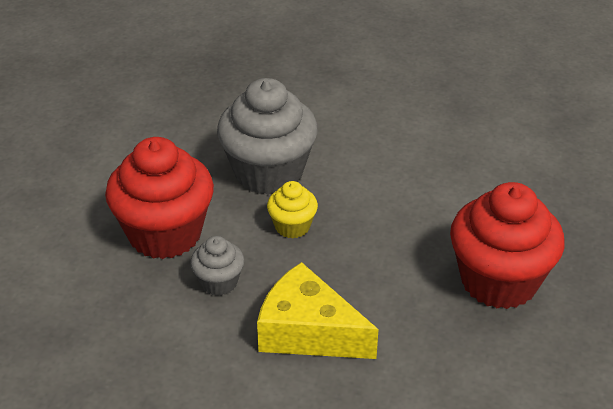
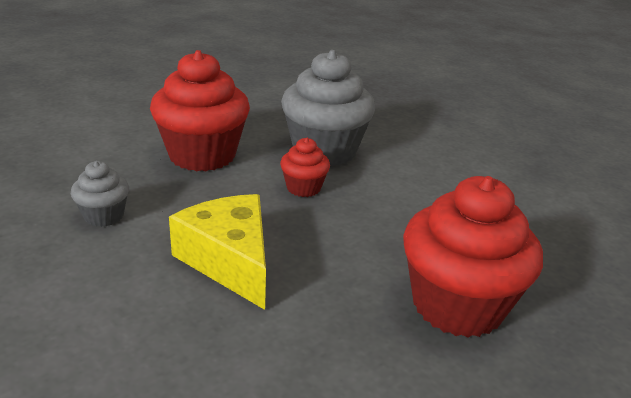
camera: 30 degrees right, 10 degrees down
(219, 282) = (202, 198): grey cupcake -> grey cupcake (104, 216)
(292, 226) = (303, 188): yellow cupcake -> red cupcake

